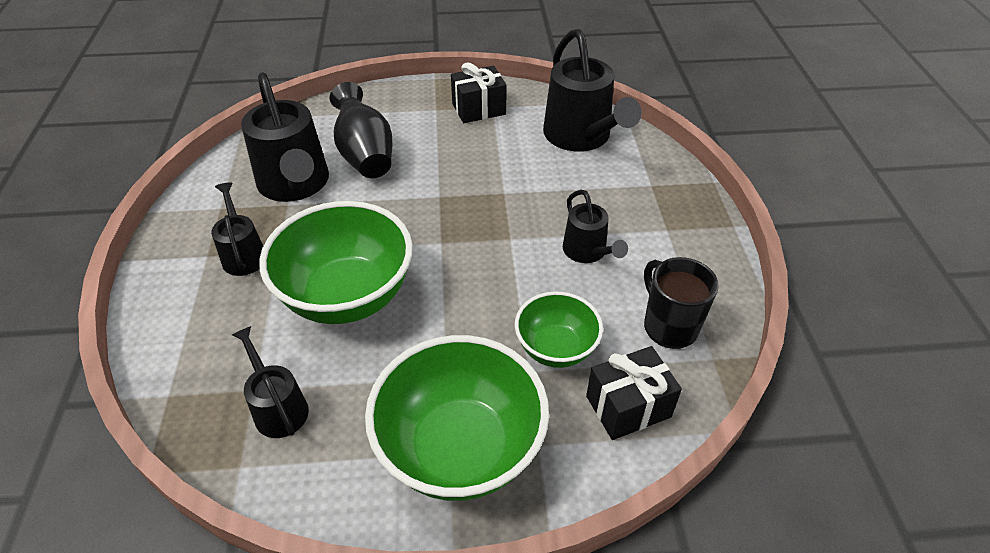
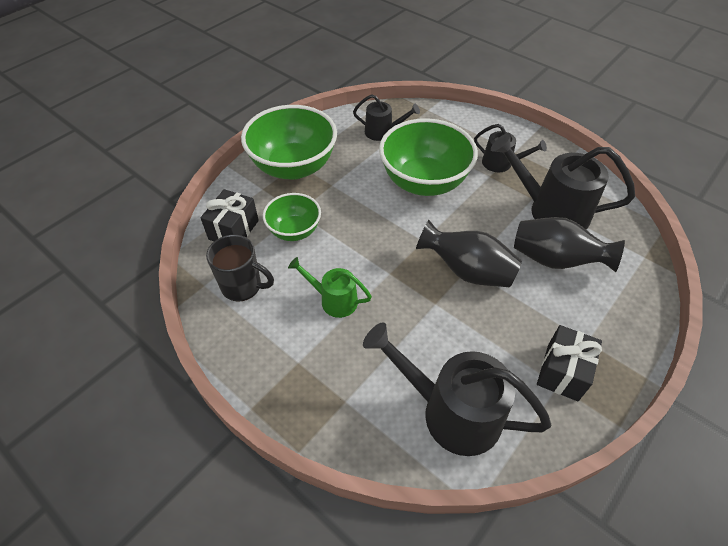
camera: 135 degrees right, 5 degrees up
(443, 194) = (467, 271): none -> black vase
(588, 252) = (333, 300): black watering can -> green watering can

